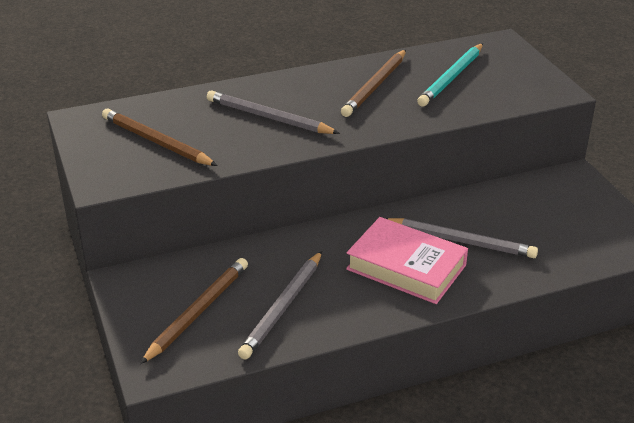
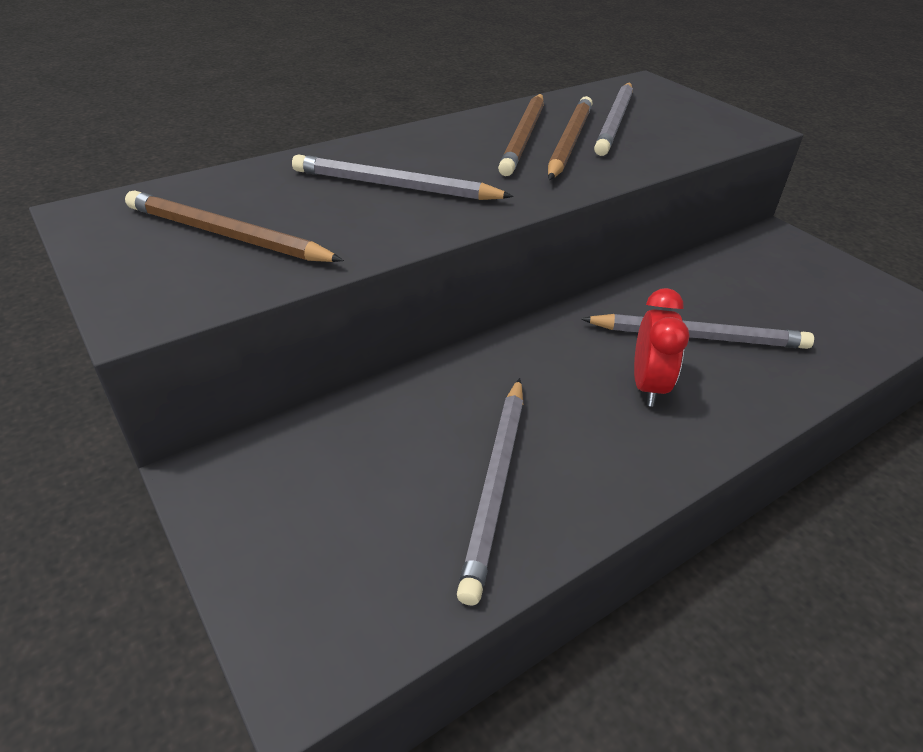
camera: 15 degrees left, 5 degrees up
(198, 312) = (356, 517): brown pencil -> brown pencil (569, 142)
(406, 267) = (648, 386): pink book -> red clock
(451, 78) = (615, 122): turquoise pencil -> grey pencil

